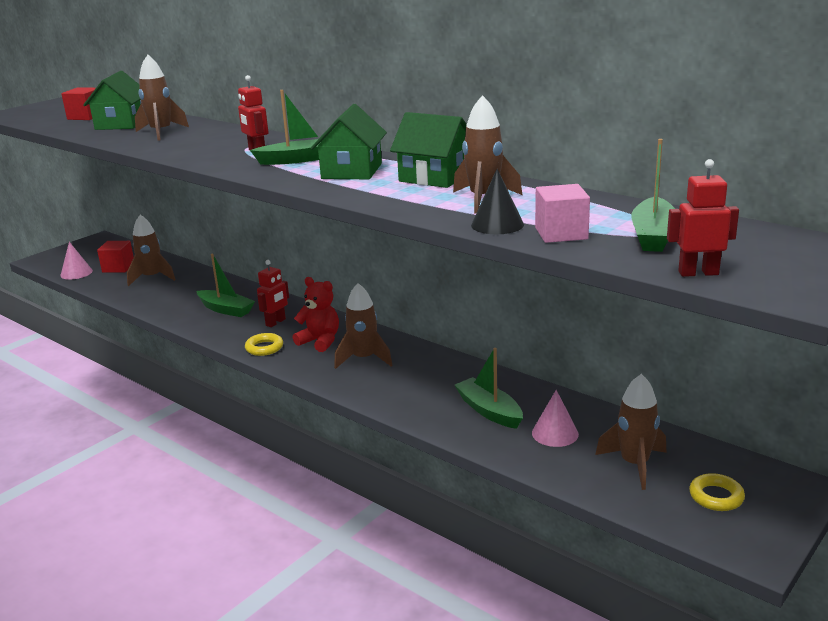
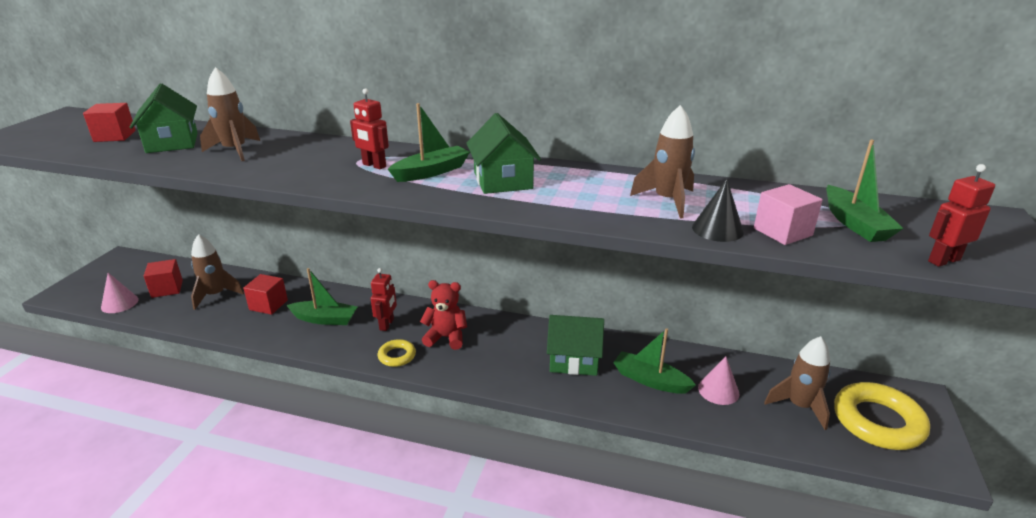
camera: 25 degrees left, 5 degrees up
(188, 291) = (268, 305): none -> red cube
(364, 359) = (501, 349): brown rocket -> none
(435, 177) = (591, 179): green house -> green house (574, 360)
(716, 497) = (878, 422): yellow ring -> yellow ring, size x1.99

